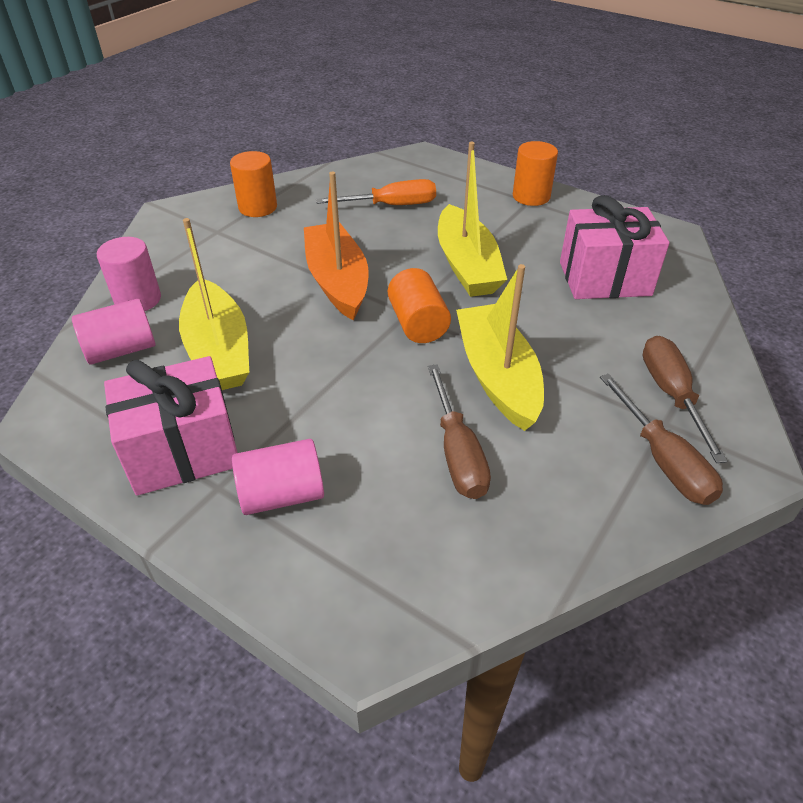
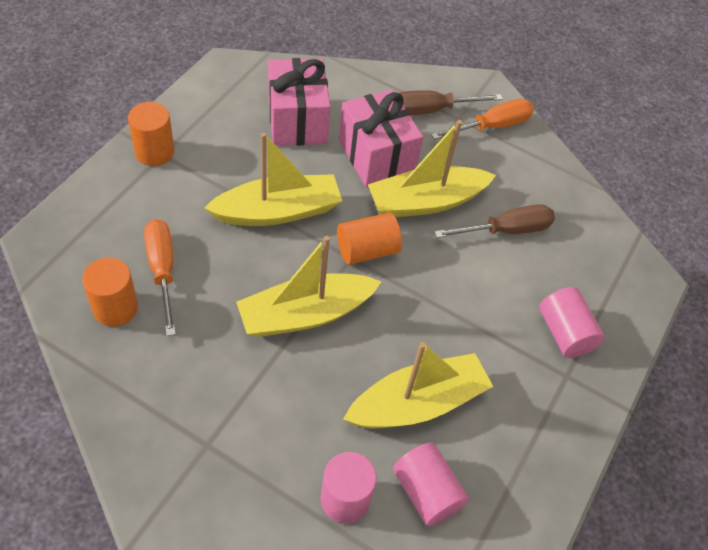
camera: 100 degrees left, 10 degrees up
(183, 451) = (539, 407): pink gift -> pink gift (376, 156)
(258, 207) = (155, 407): orange cylinder -> orange cylinder (115, 308)
(337, 281) = (305, 314): orange boat -> yellow boat
(663, 460) = (492, 126): brown screwdriver -> orange screwdriver

